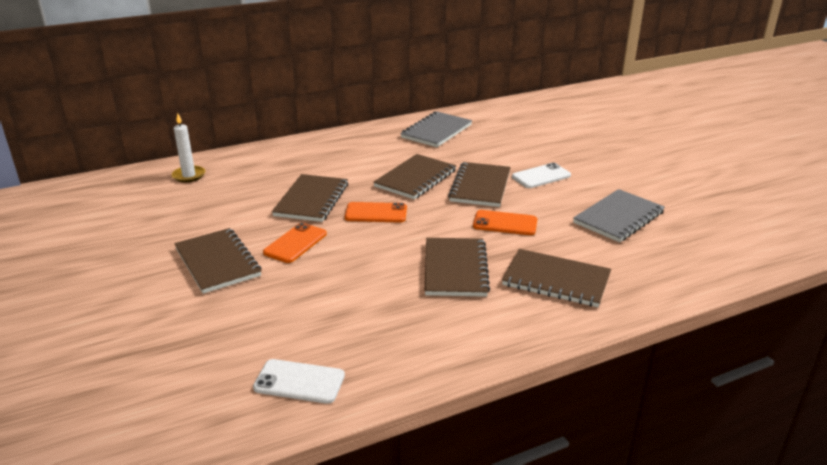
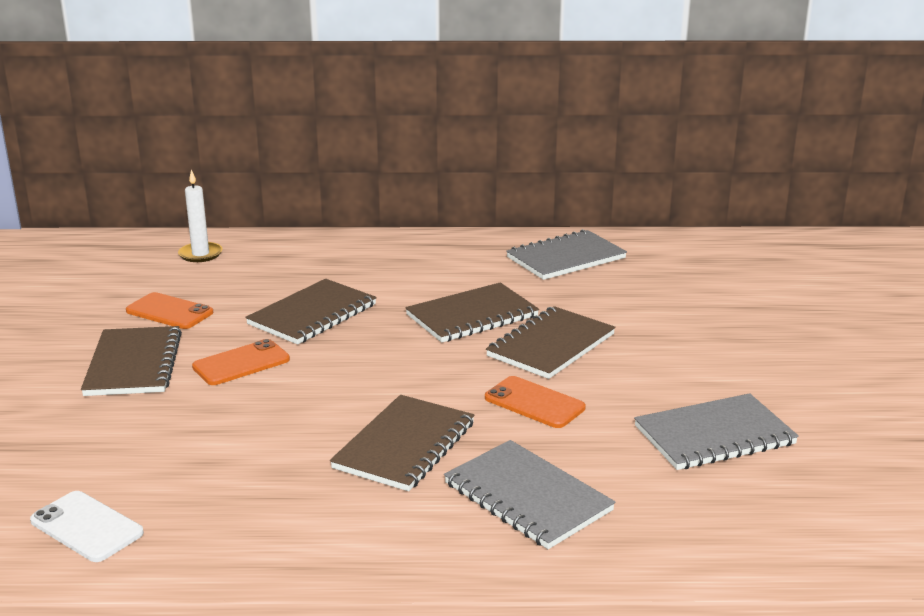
camera: 25 degrees right, 5 degrees down
(376, 213) = (375, 349): orange phone -> orange phone (169, 312)
(541, 176) = (655, 350): white phone -> none
(556, 280) = (527, 497): brown notebook -> grey notebook

